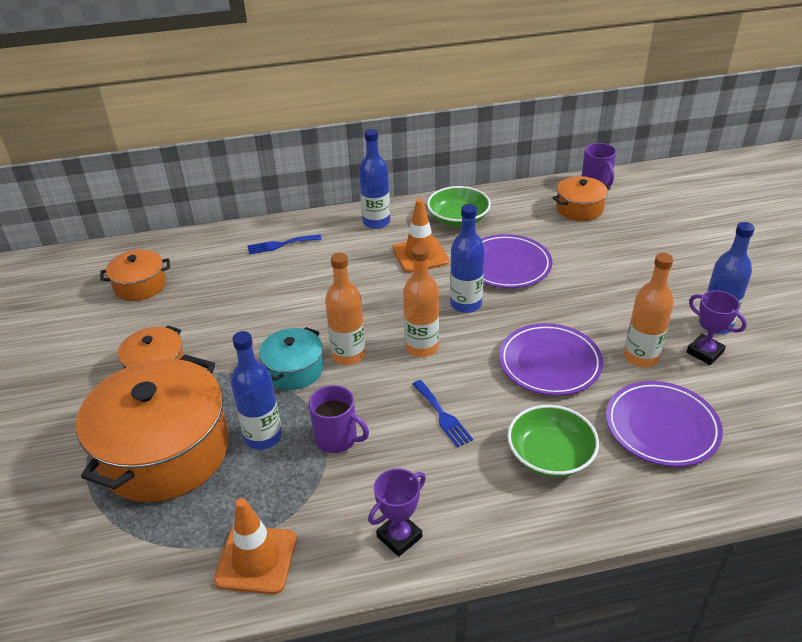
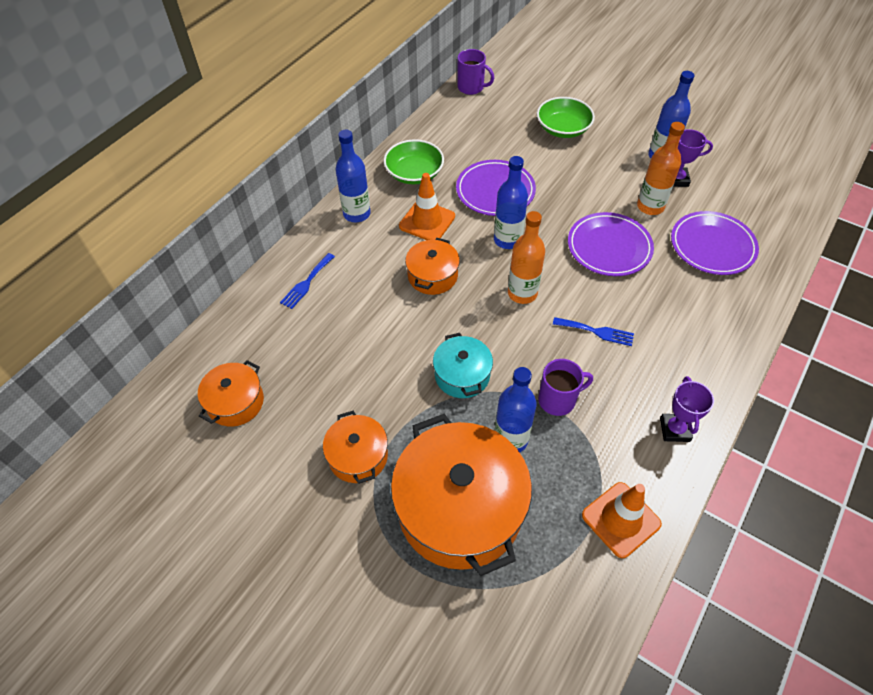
camera: 45 degrees left, 15 degrees up
(348, 355) = (483, 335): orange bottle -> none
(550, 455) = (683, 309): green bowl -> green bowl (563, 129)
(579, 208) = (485, 115): orange pot -> orange pot (432, 276)

